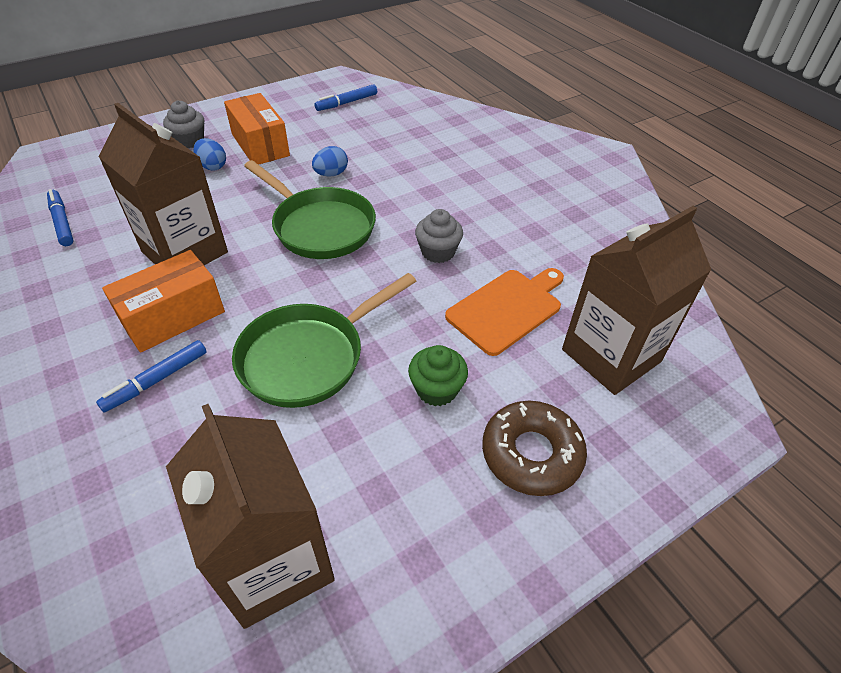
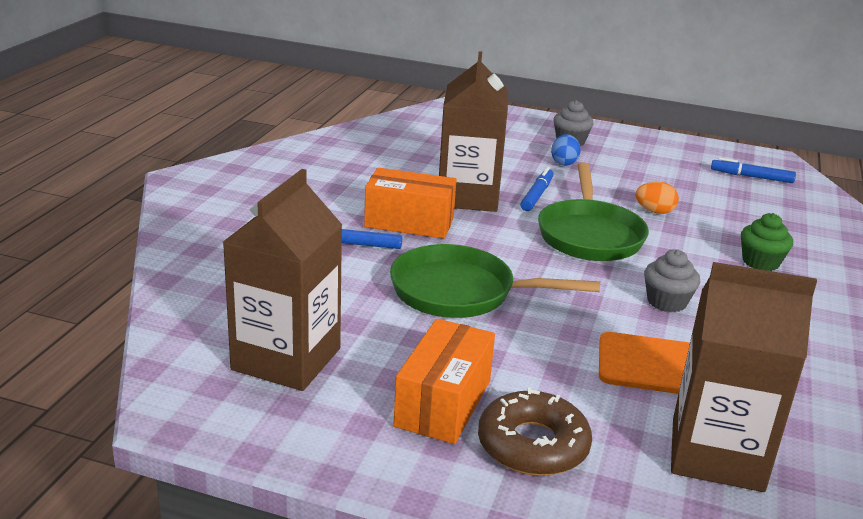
camera: 50 degrees right, 20 degrees down
(62, 222) = (417, 144): blue marker -> blue marker (536, 195)
(260, 145) = (623, 168): orange box -> orange box (443, 403)
(331, 174) = (654, 211): blue egg -> orange egg
(436, 389) = (522, 366): green cupcake -> green cupcake (760, 262)

